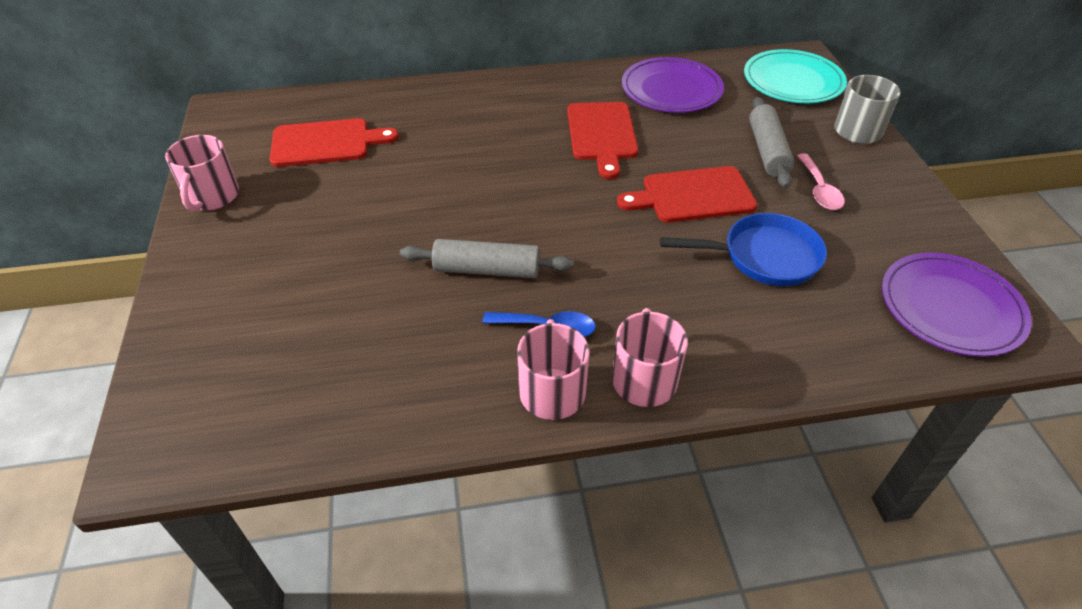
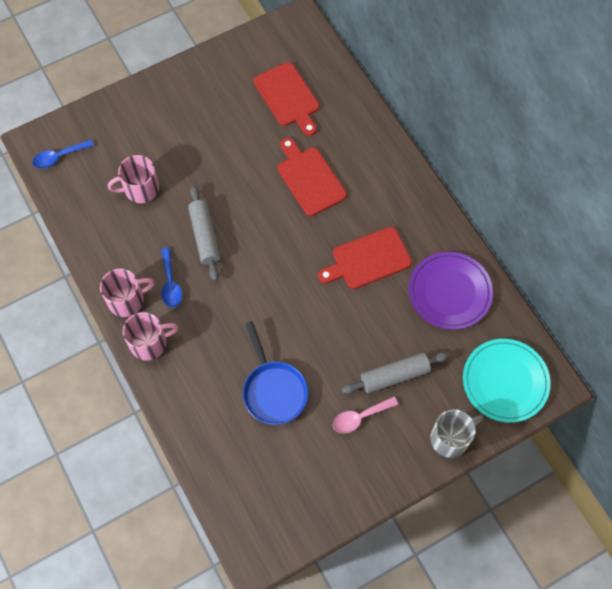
camera: 70 degrees right, 20 degrees up
(207, 426) = (59, 157): none -> blue spoon
(212, 196) = (213, 65): pink mug -> pink mug (140, 189)
(692, 195) = (320, 335): red cutting board -> red cutting board (309, 179)
(950, 308) = (265, 509): purple plate -> none

